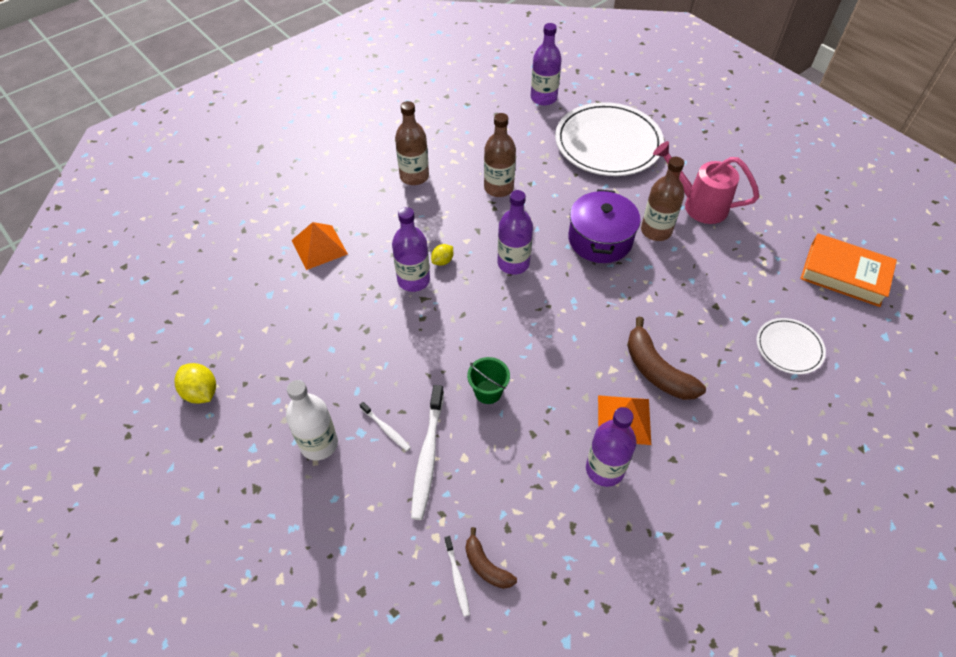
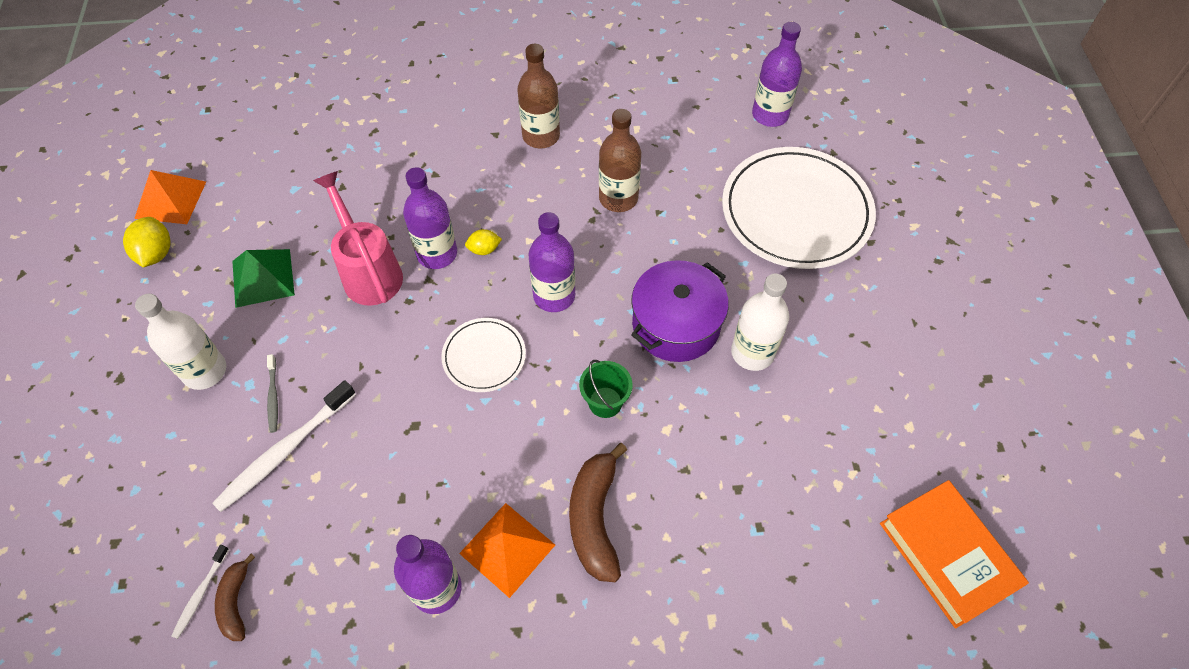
camera: 35 degrees right, 5 degrees up
(303, 361) = (263, 278): none -> green pyramid
(319, 247) = (380, 164): orange pyramid -> orange pyramid (170, 200)
(386, 429) = (273, 396): white toothbrush -> grey toothbrush
(488, 392) = (399, 422): green bucket -> green bucket (605, 402)
(656, 231) = (752, 353): brown bottle -> white bottle
(698, 205) = (836, 350): pink watering can -> pink watering can (368, 271)
(789, 348) = (779, 598): white plate -> white plate (484, 356)

